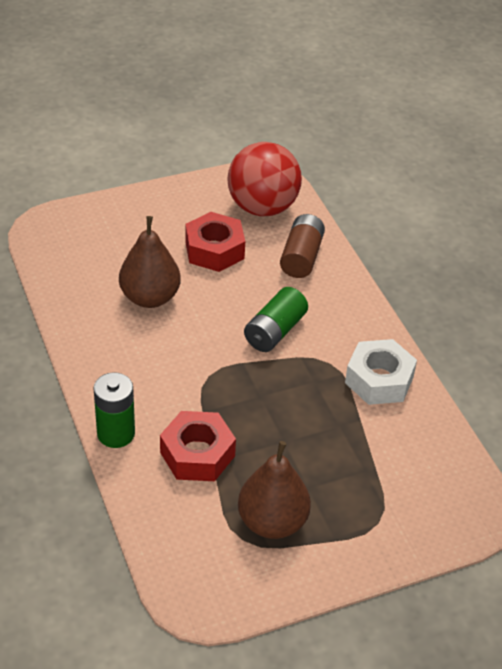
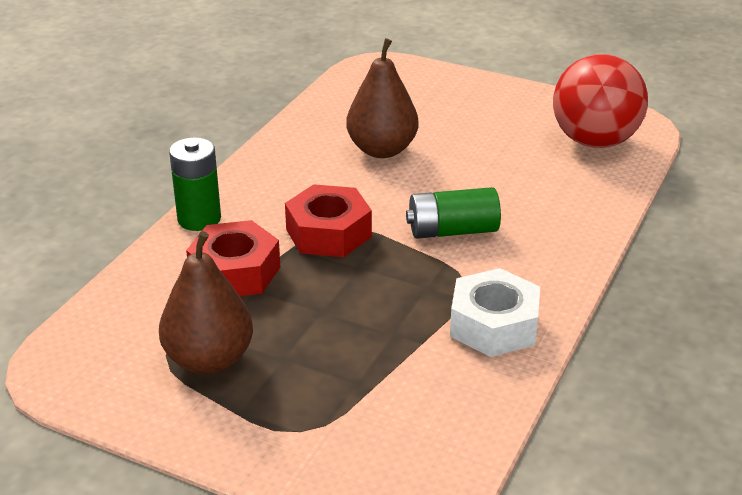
camera: 50 degrees right, 10 degrees down
(214, 250) = (495, 148): red nut -> red nut (328, 233)
(301, 257) = (573, 193): brown battery -> none

